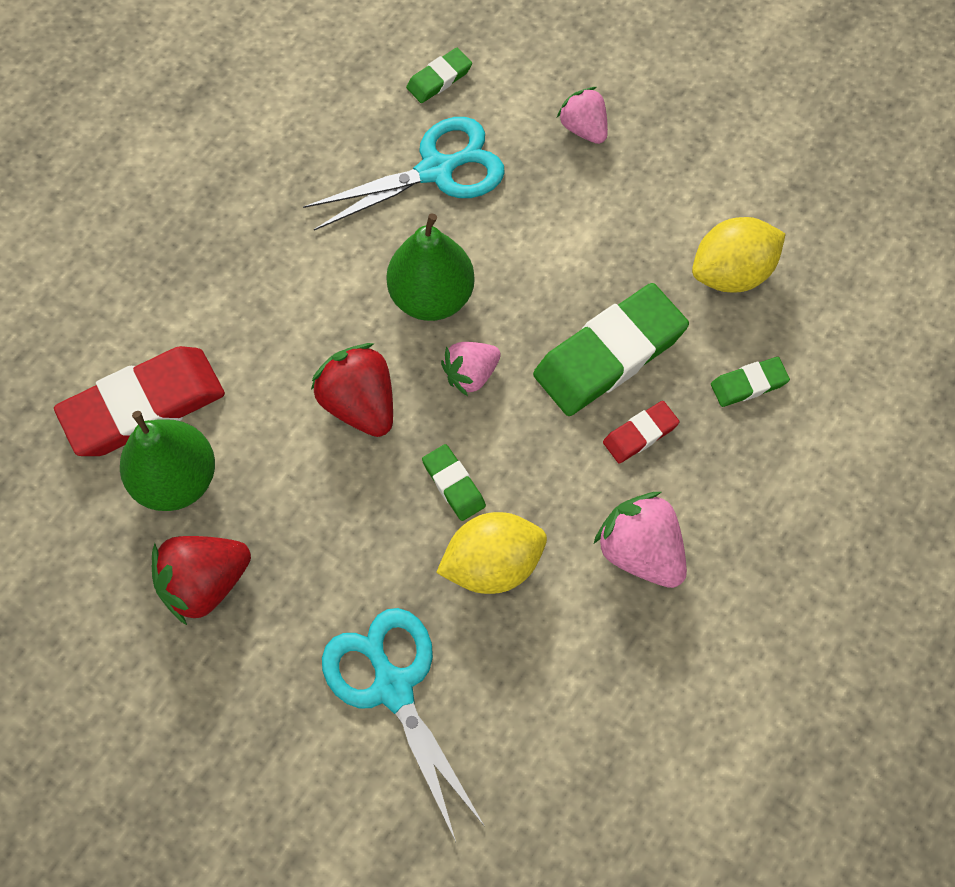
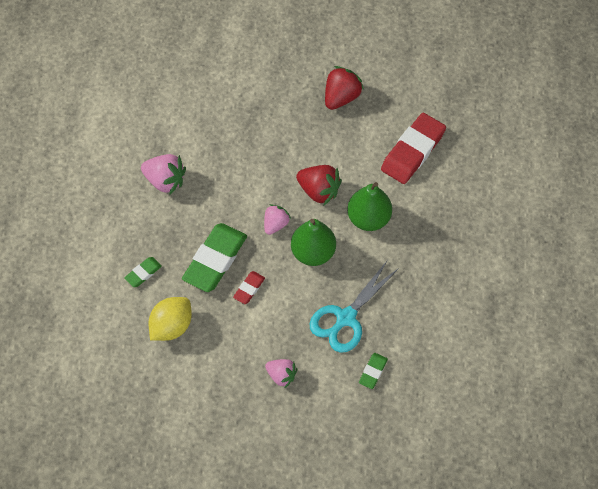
camera: 155 degrees right, 5 degrees down
(176, 479) = (378, 129): green pear -> green pear (368, 218)
(393, 687) = (244, 92): turquoise scissors -> none
(453, 484) = (259, 175): green eraser -> none
(492, 564) = (226, 151): yellow lemon -> none
(640, 434) = (185, 229): red eraser -> red eraser (249, 289)

